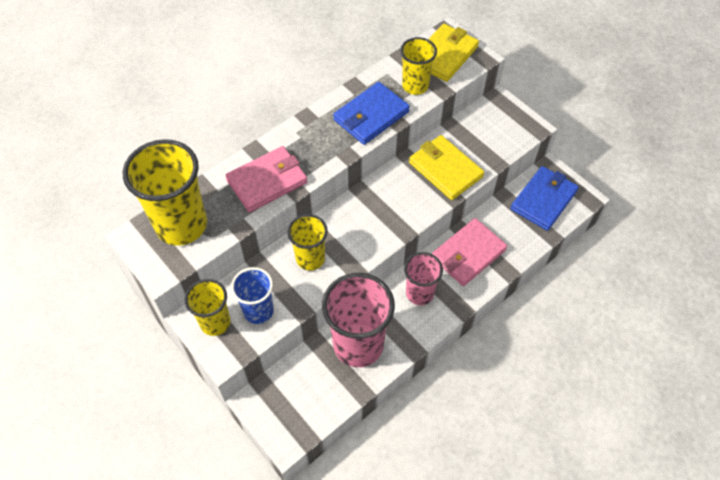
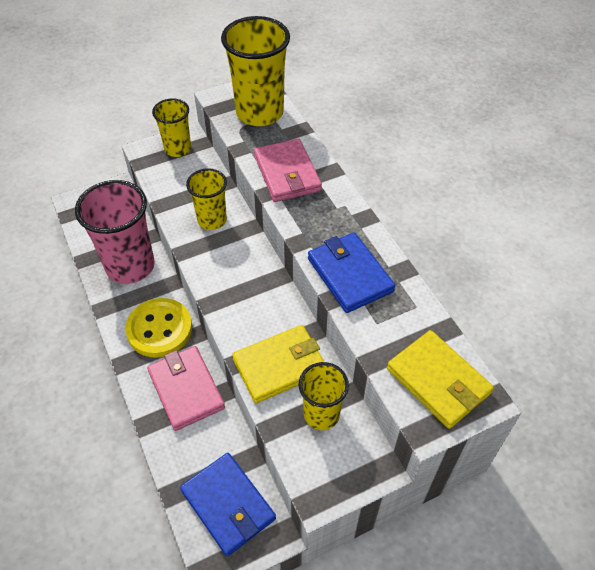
camera: 105 degrees right, 5 degrees down
(258, 311) = (175, 176): blue cup -> none
(415, 86) = (388, 331): yellow cup -> yellow cup (321, 414)
(419, 293) = (159, 329): pink cup -> yellow button

